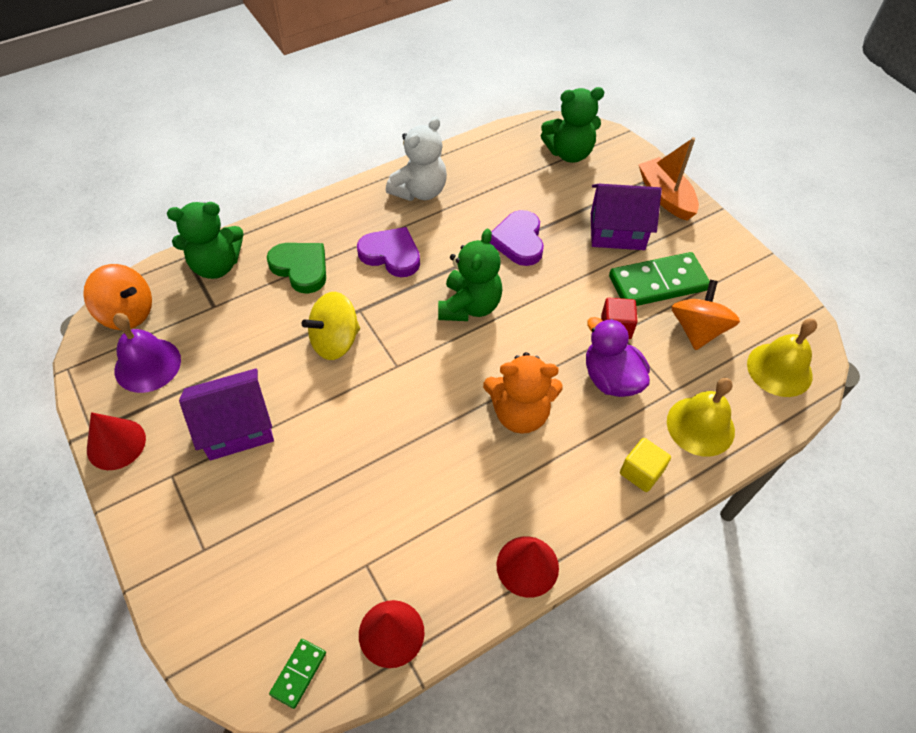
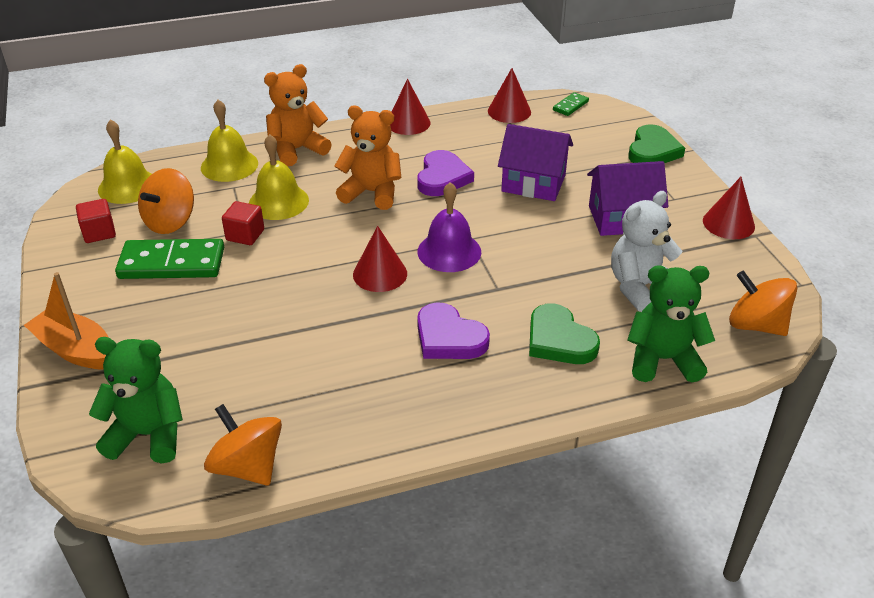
camera: 165 degrees left, 15 degrees down
(147, 365) = (718, 275): purple bell -> purple bell (449, 251)
(183, 574) = (652, 151): none -> green heart
(335, 341) = (527, 266): yellow spinning top -> none
(419, 191) = (387, 413): white teddy bear -> white teddy bear (639, 287)
(469, 306) = (380, 274): green teddy bear -> red cone
(495, 146) = (248, 466): none -> orange spinning top
(518, 241) = (292, 328): purple heart -> purple heart (442, 177)
(611, 378) = (278, 202): purple duck -> yellow bell
(617, 231) = (170, 320): purple house -> purple house (533, 183)
(641, 472) = (297, 150): yellow cube -> orange teddy bear
(665, 196) = (76, 350): orange boat -> orange boat turned 135 degrees clockwise
(750, 304) = (99, 233): none -> red cube

